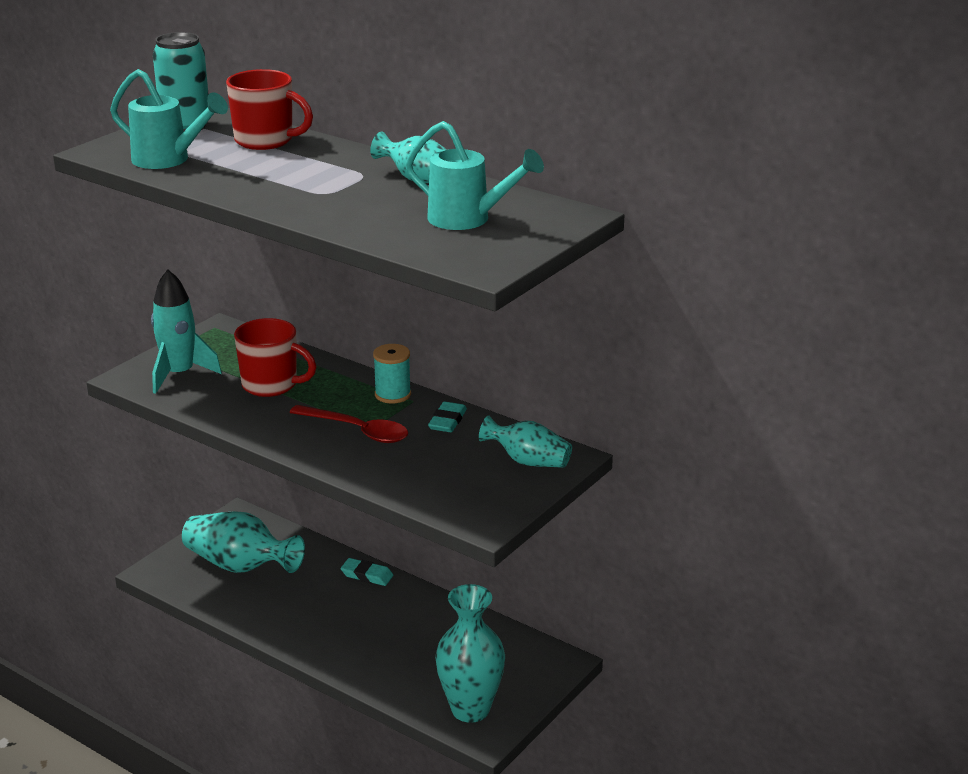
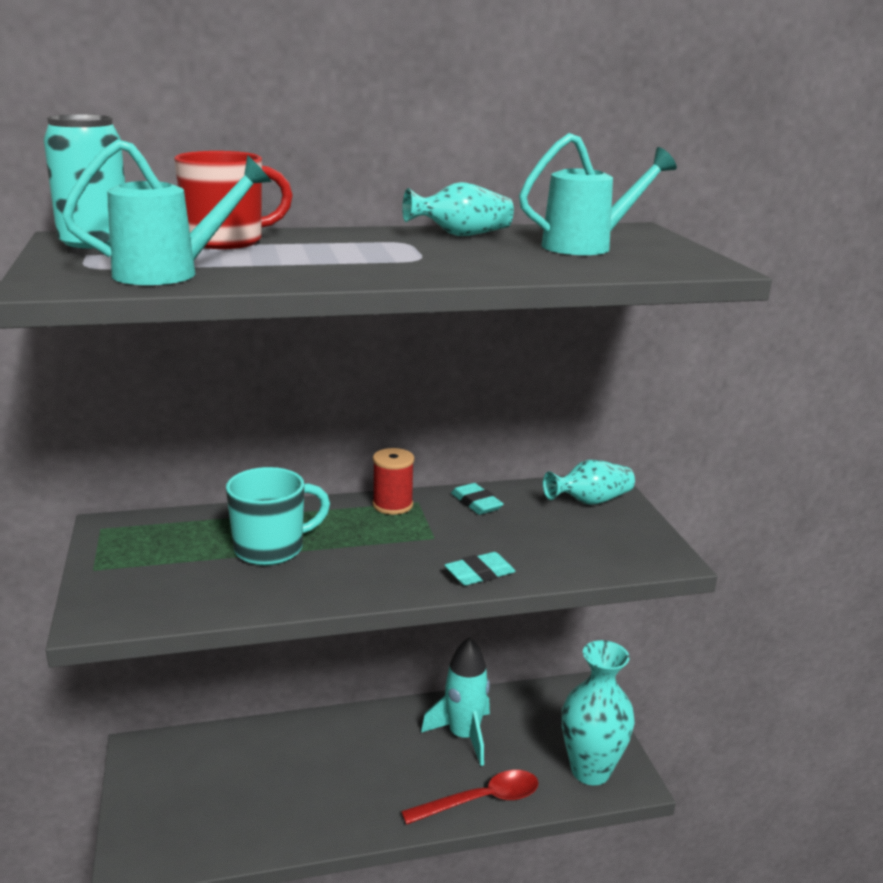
camera: 50 degrees left, 5 degrees down
(179, 374) = (153, 586): turquoise rocket -> turquoise rocket (463, 736)
(240, 566) = (216, 793): turquoise vase -> none
(271, 385) = (271, 549): red mug -> turquoise mug
(357, 431) = (428, 546): red spoon -> red spoon (481, 800)
(367, 575) = (343, 724): turquoise eraser -> turquoise eraser (479, 573)
(393, 394) = (392, 505): turquoise spool -> red spool

